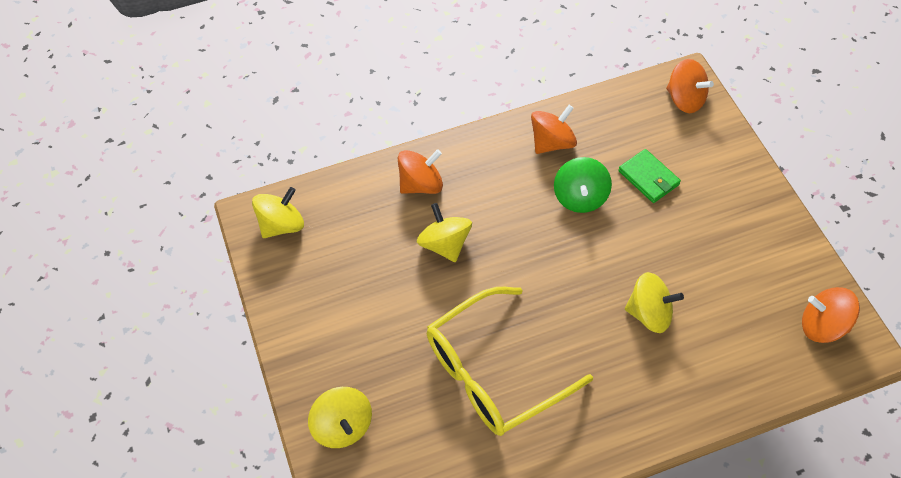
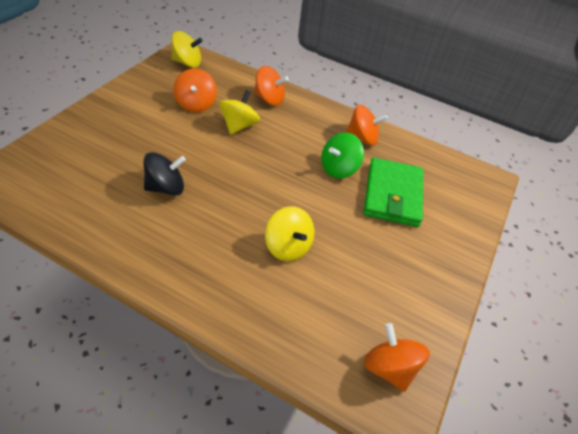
camera: 40 degrees right, 10 degrees down
(343, 426) = (71, 140): yellow spinning top -> none
(493, 372) = (166, 188): yellow glasses -> black spinning top
(648, 178) = (392, 195): green wallet -> green wallet, size x1.74
(685, 99) = (474, 185): orange spinning top -> orange spinning top (196, 104)

